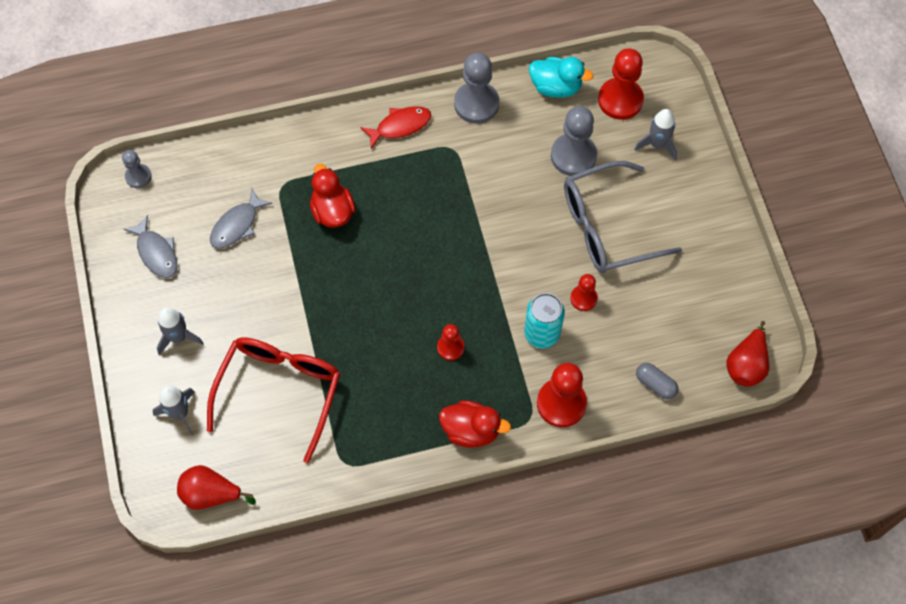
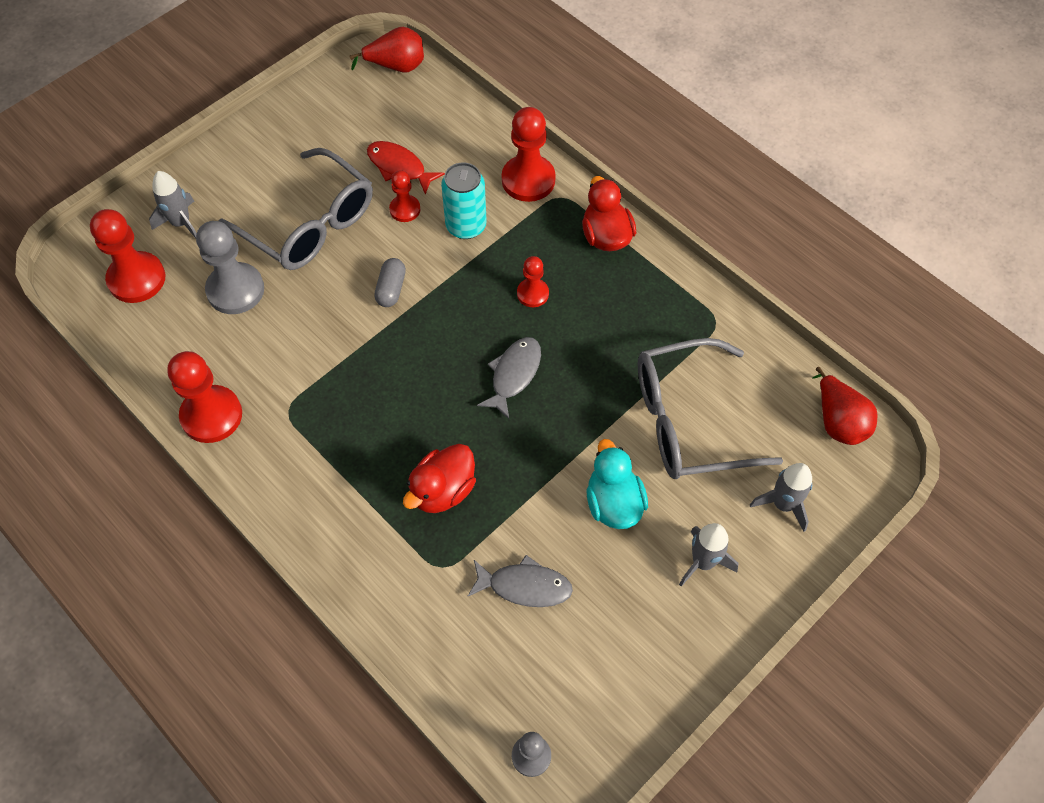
camera: 120 degrees left, 5 degrees down
(156, 253) = (619, 658): grey fish -> grey fish (514, 374)
(280, 391) = (687, 421): red glasses -> grey glasses
(400, 126) = (285, 480): red fish -> red fish (399, 167)
(476, 104) = (211, 415): grey pawn -> red pawn
(556, 87) = (147, 347): turquoise duck -> turquoise duck (613, 503)
(655, 384) = (460, 120): grey capsule -> grey capsule (391, 289)

